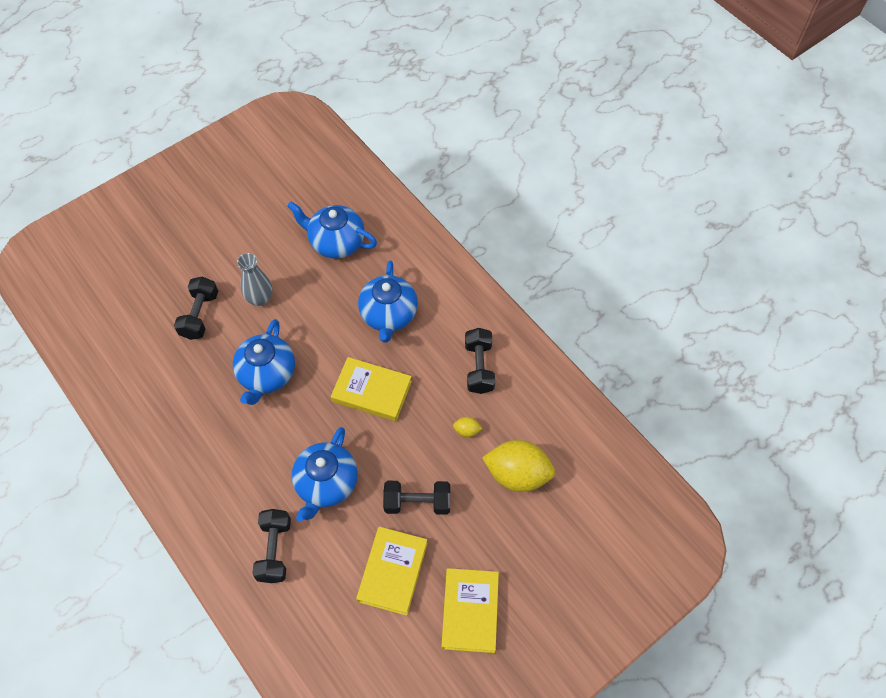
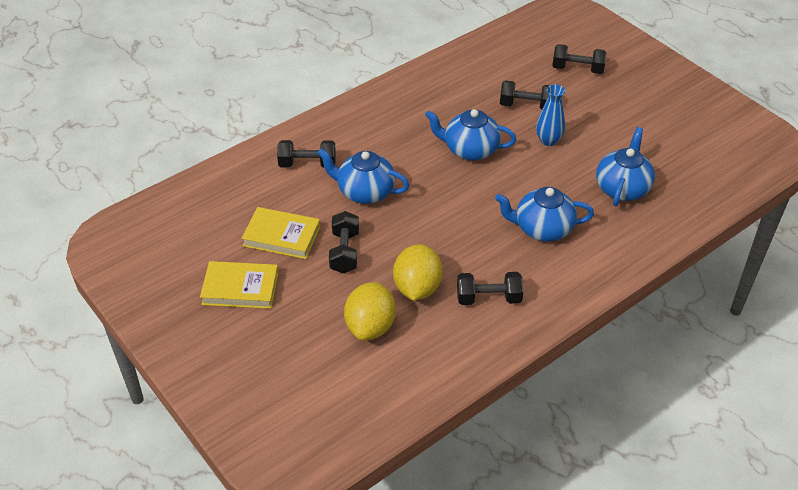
camera: 90 degrees right, 15 degrees down
(144, 260) = (577, 69): none -> black dumbbell
(260, 298) = (548, 140): grey vase -> blue vase
(372, 391) = (456, 219): yellow book -> none
(467, 431) = (417, 288): yellow lemon -> yellow lemon, size x2.40

